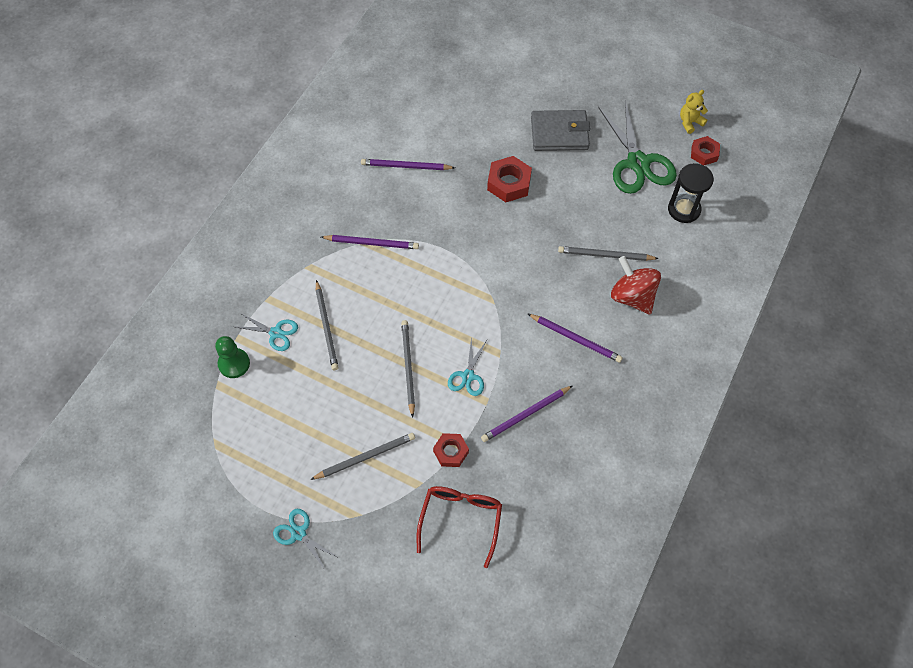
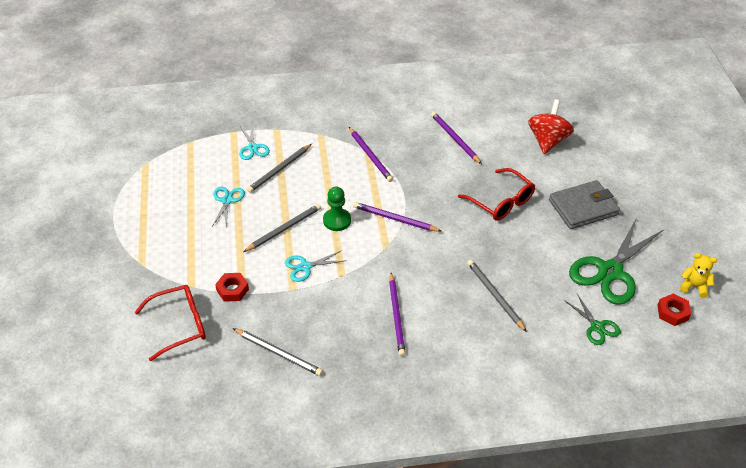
camera: 55 degrees right, 15 degrees down
(234, 364) = (212, 141): green pawn -> green pawn (337, 220)
(299, 533) = (107, 241): turquoise scissors -> turquoise scissors (227, 200)
(365, 457) = (191, 244): grey pencil -> grey pencil (278, 353)
(509, 183) = (501, 202): red nut -> red glasses
(526, 415) = (300, 319): purple pencil -> purple pencil (395, 219)
(559, 133) = (583, 207): grey wallet -> grey wallet turned 75 degrees counterclockwise
(632, 297) = (472, 334): red spinning top -> red spinning top (548, 141)
(684, 209) = (597, 327): black hourglass -> green scissors

